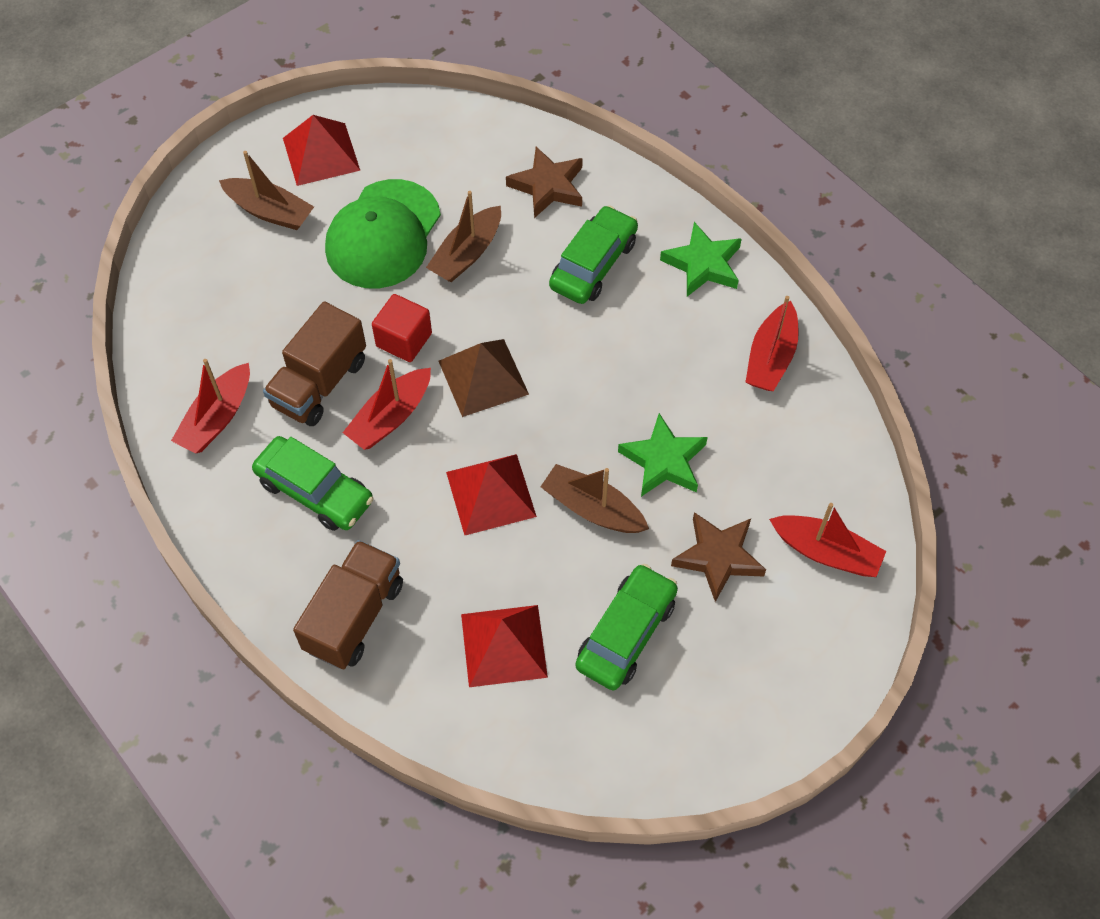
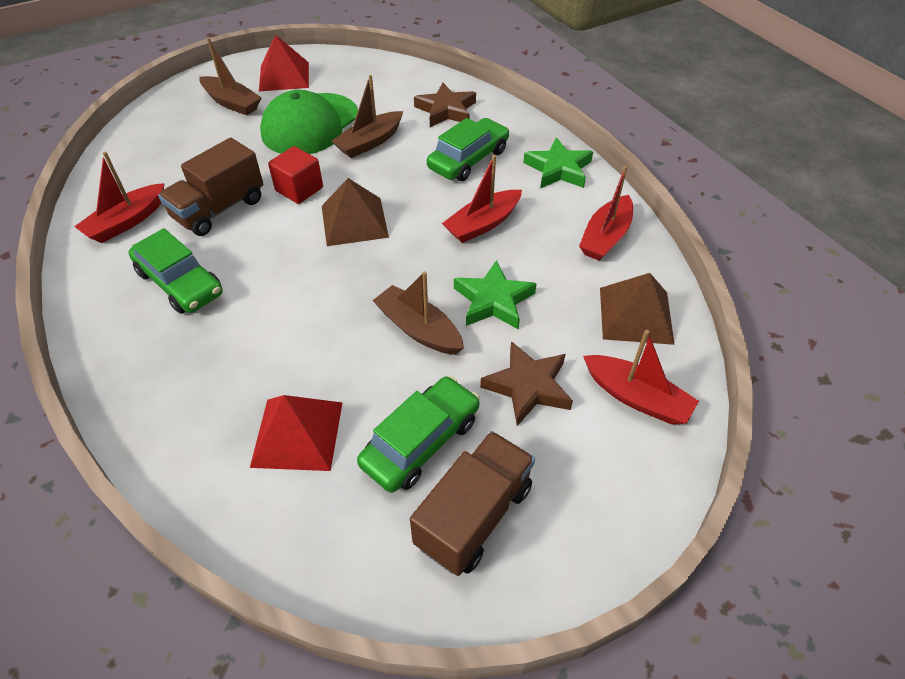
camera: 10 degrees right, 10 degrees down
(354, 616) = (168, 386): brown truck -> brown truck (474, 515)
(390, 417) = (267, 239): red boat -> red boat (483, 224)
(491, 494) = (331, 305): red pyramid -> none
(815, 455) = (636, 315): none -> brown pyramid

